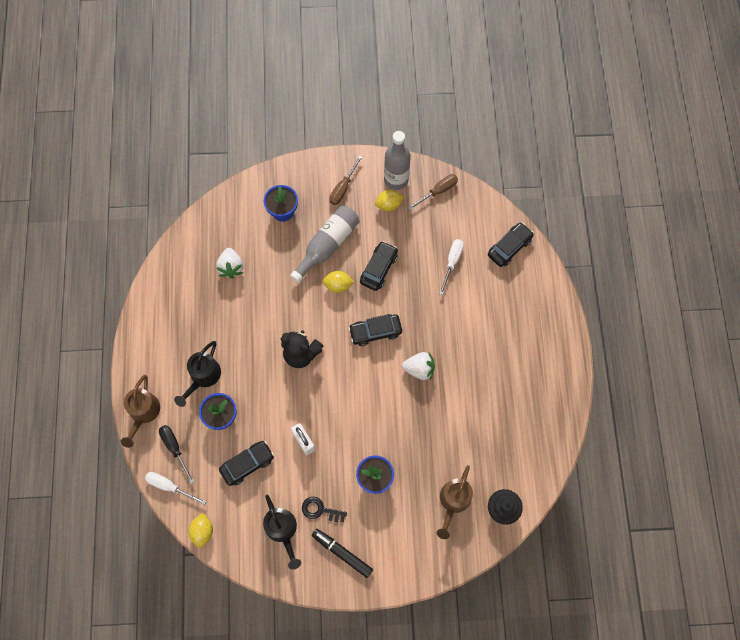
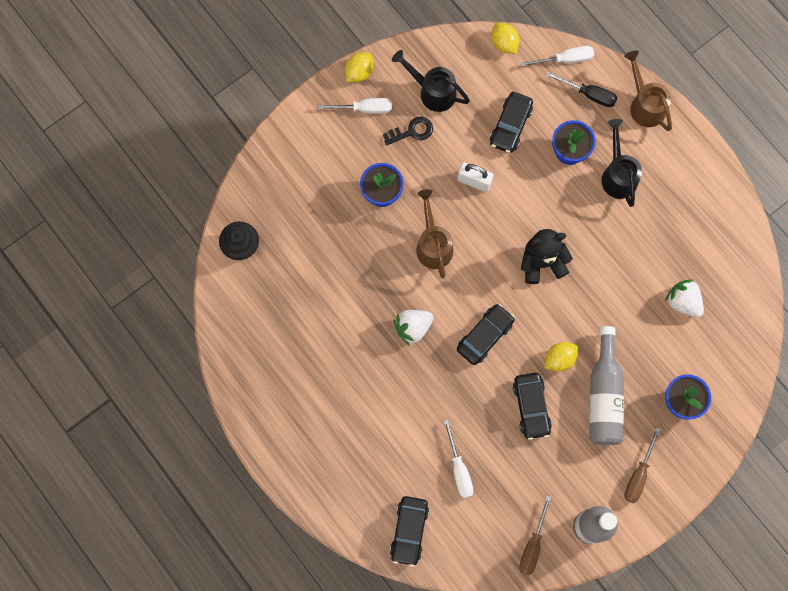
camera: 145 degrees right, 5 degrees up
(342, 553) = (364, 108): black marker -> white screwdriver
(343, 188) = (638, 475): brown screwdriver -> brown screwdriver turned 150 degrees counterclockwise
(389, 205) = (574, 490): yellow lemon -> yellow lemon (359, 72)
(453, 502) = (292, 221): brown watering can -> brown watering can (433, 244)

